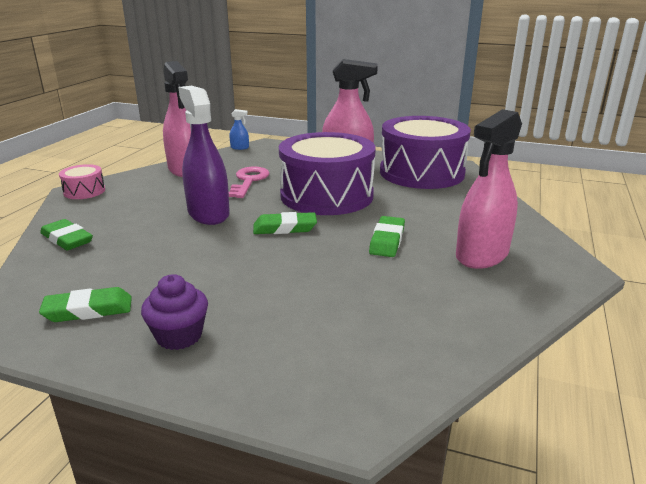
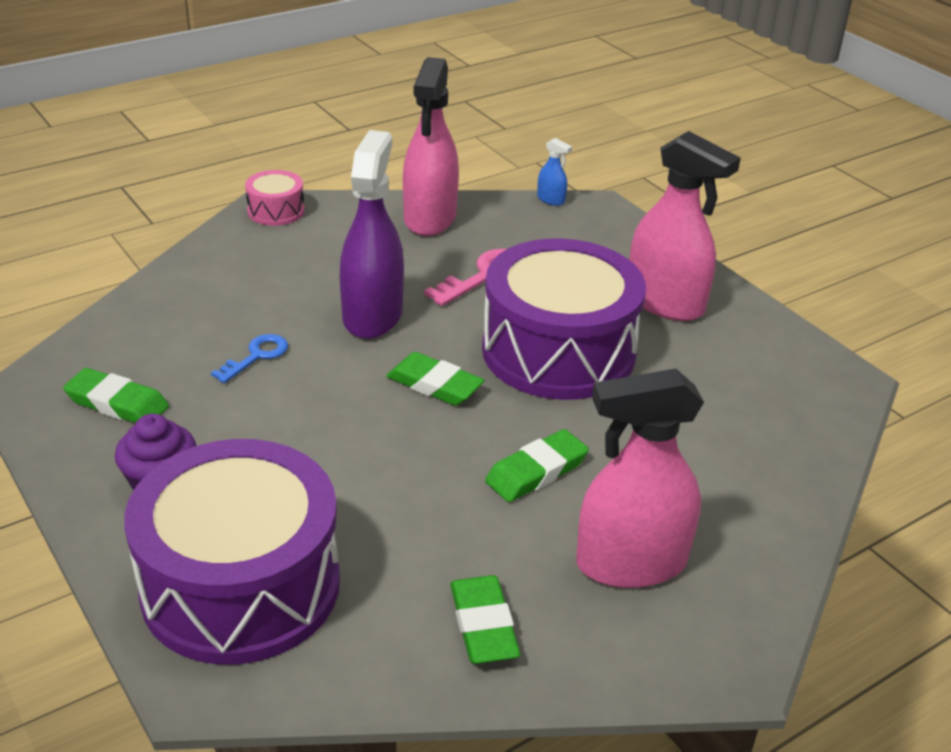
camera: 35 degrees right, 10 degrees up
(67, 239) = (188, 287): green eraser -> green eraser (483, 625)
(160, 253) = (256, 356): none -> blue key
(421, 173) = (763, 369): purple drum -> purple drum (241, 585)

